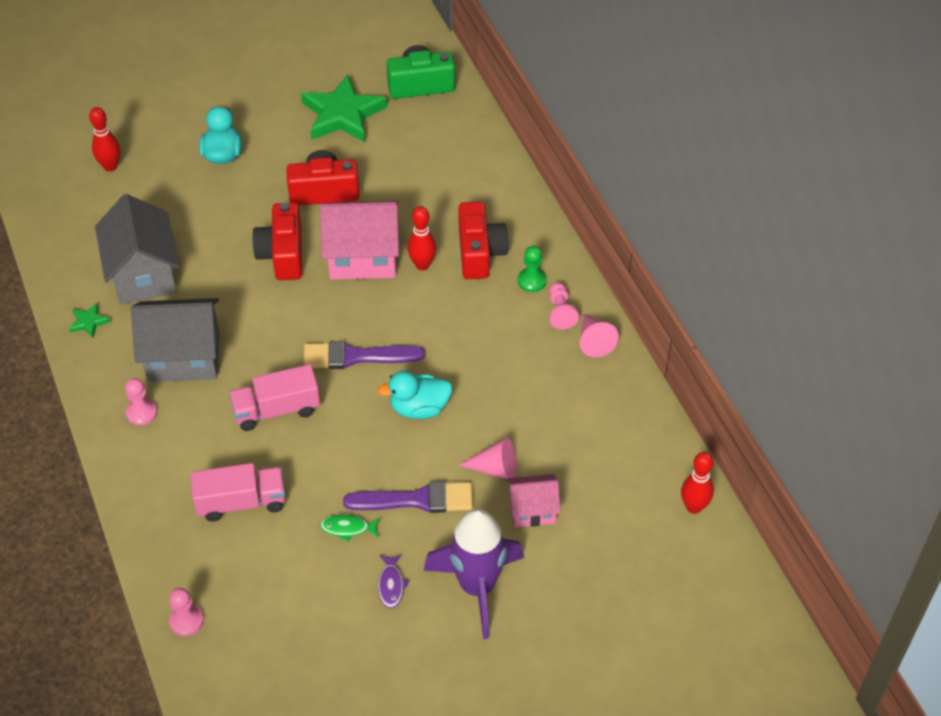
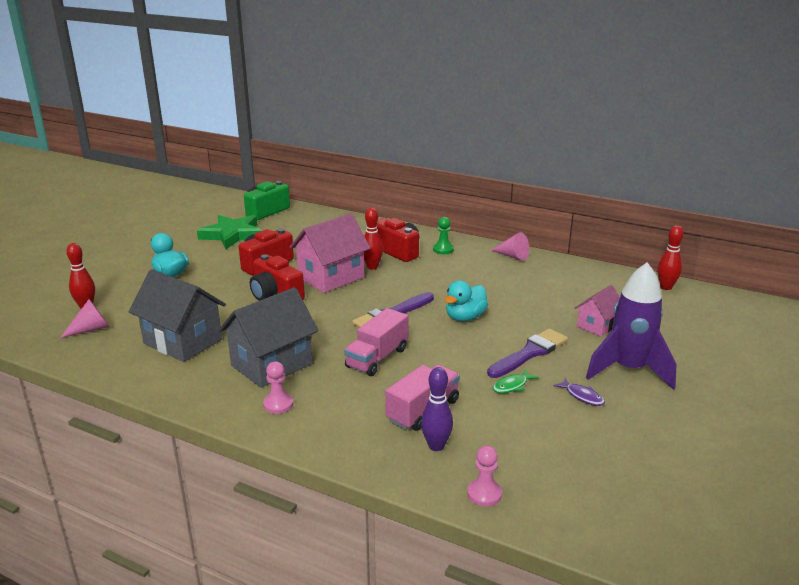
camera: 40 degrees left, 25 degrees down
(89, 322) = (168, 381): green star -> none
(207, 548) = (436, 446): none -> purple bowling pin
(495, 468) = (549, 320): pink cone -> pink cone (91, 329)
(560, 312) = (477, 254): pink pawn -> none

